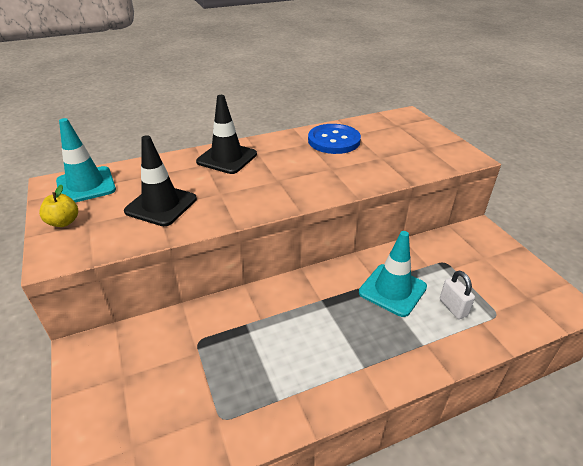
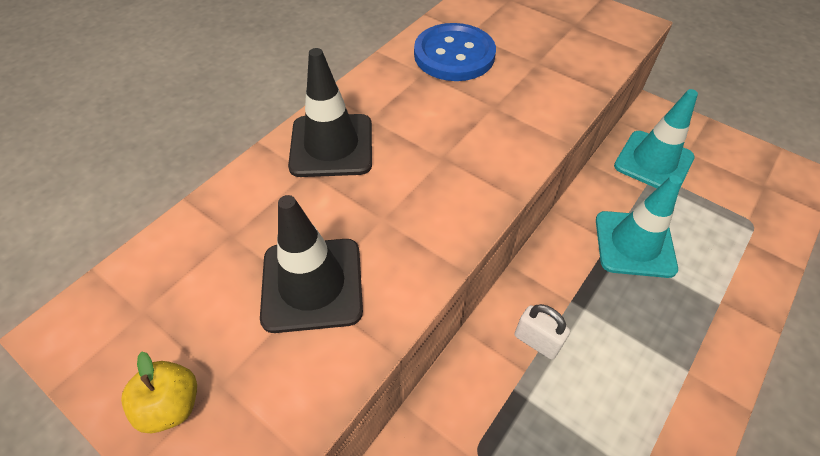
camera: 30 degrees left, 15 degrees up
(86, 185) = (138, 305): turquoise traffic cone -> turquoise traffic cone (653, 162)
(453, 307) = (709, 236): white padlock -> white padlock (536, 341)

